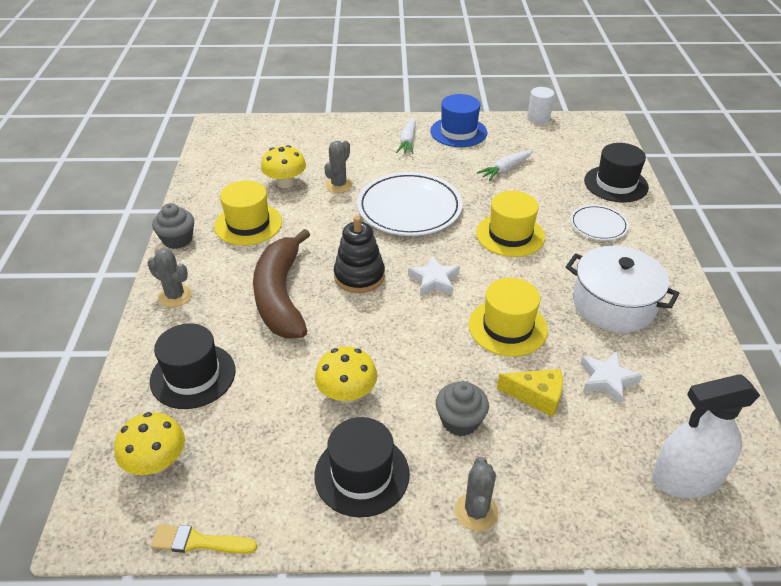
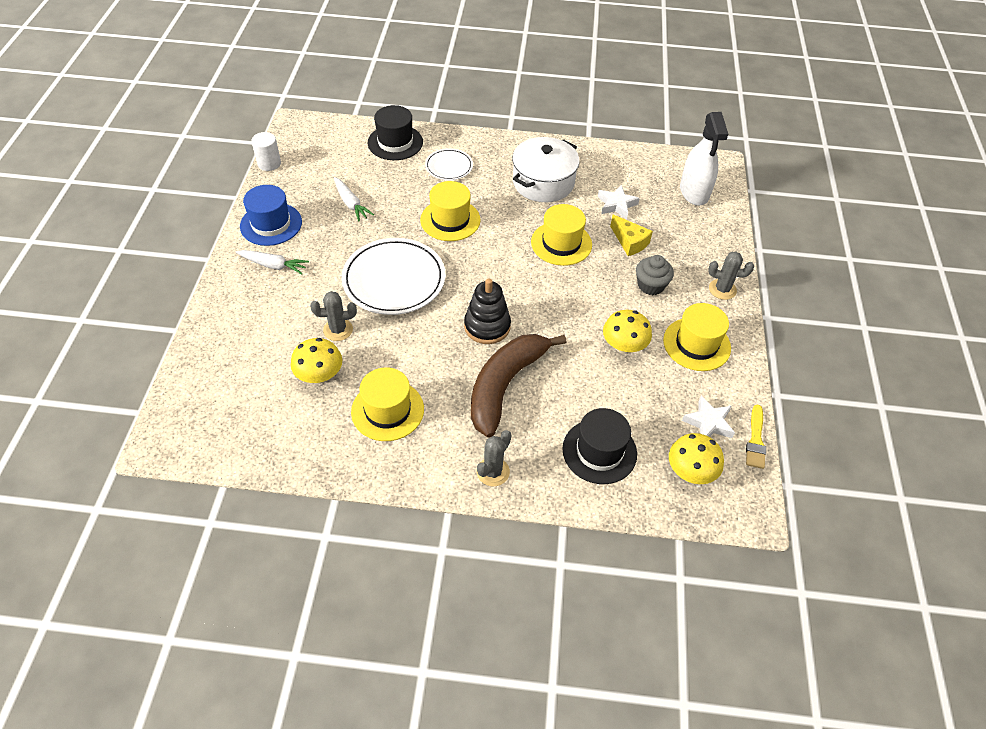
camera: 85 degrees left, 10 degrees up
(177, 240) = (400, 475): grey cupcake -> none
(280, 296) = (505, 385): brown banana -> brown banana turned 120 degrees clockwise
(339, 185) = (338, 330): grey cactus -> grey cactus turned 45 degrees counterclockwise
(362, 474) = (696, 344): black hat -> yellow hat
(434, 280) = (501, 277): white star -> white star (708, 423)
(536, 396) = (629, 242): yellow cheese -> yellow cheese turned 120 degrees clockwise

